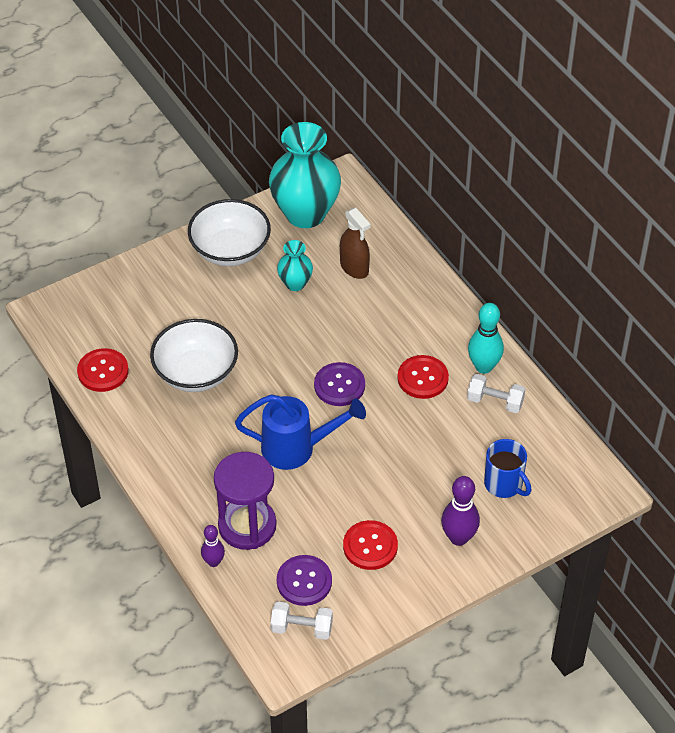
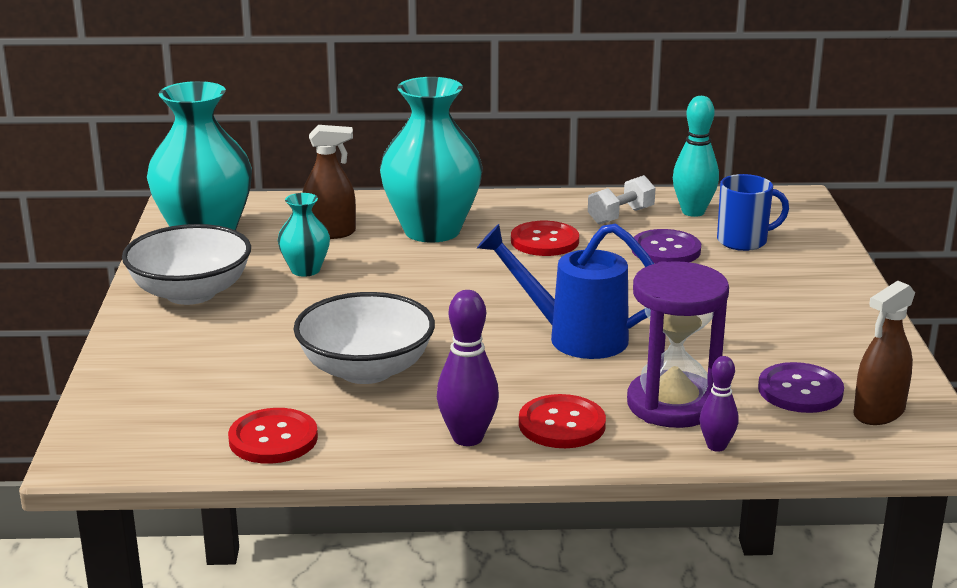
camera: 60 degrees left, 25 degrees down
(297, 448) = (574, 337): blue watering can -> blue watering can turned 105 degrees counterclockwise
(302, 628) = (879, 413): white dumbbell -> brown spray bottle
(339, 385) = (501, 287): purple button -> purple button (665, 250)
(370, 546) = (774, 334): red button -> red button (562, 424)
(395, 315) = (432, 230): none -> turquoise vase
(458, 538) = (802, 283): purple bowling pin -> purple bowling pin (467, 438)
(484, 366) = (564, 209): turquoise bowling pin -> turquoise bowling pin (693, 212)

